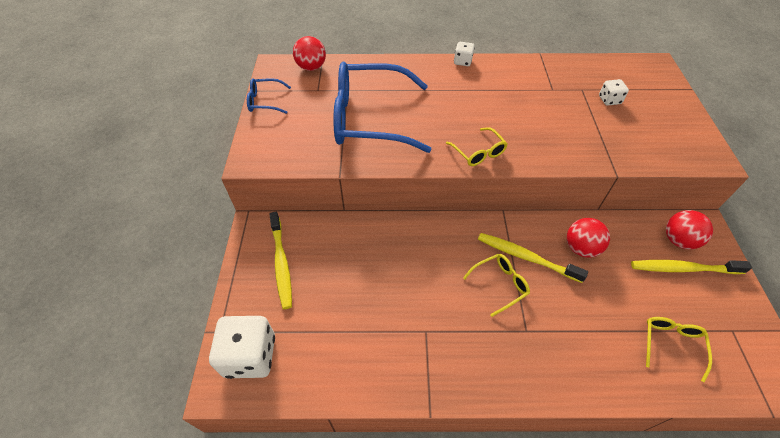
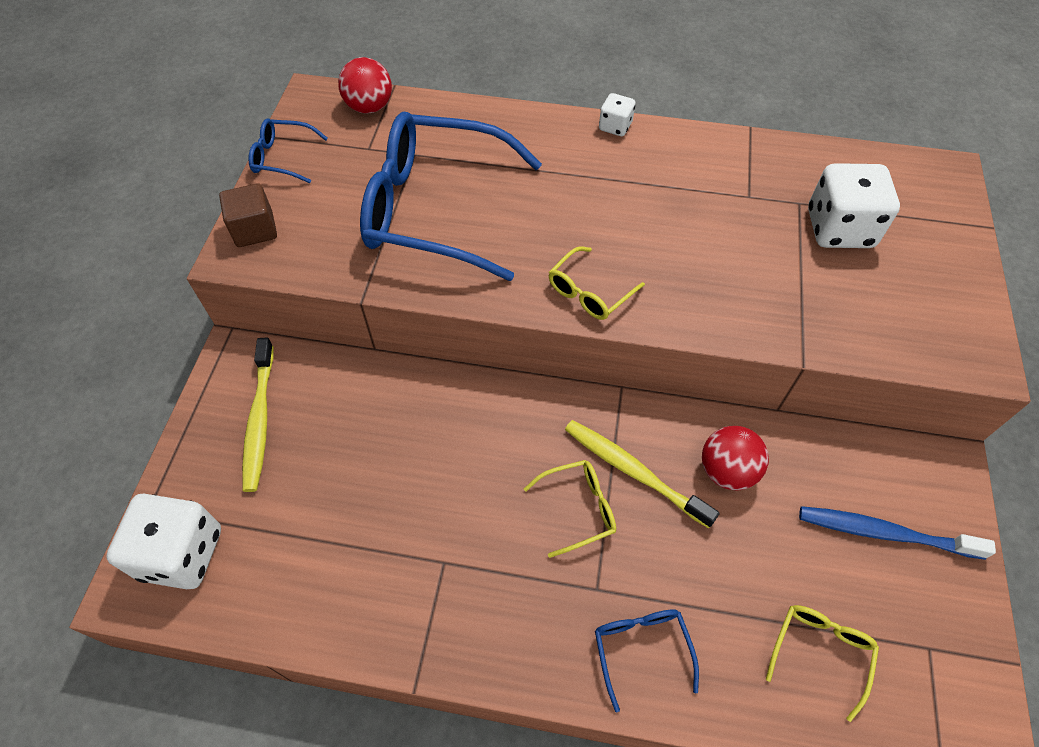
camera: 10 degrees right, 5 degrees up
(259, 144) = (255, 230): none -> brown cube
(478, 152) = (589, 292): yellow glasses -> yellow glasses turned 60 degrees clockwise
(565, 362) = (641, 649): none -> blue glasses
(609, 100) = (839, 229): white dice -> white dice, size x1.96
(678, 240) = (893, 484): red ball -> none
(683, 268) = (884, 533): yellow toothbrush -> blue toothbrush

